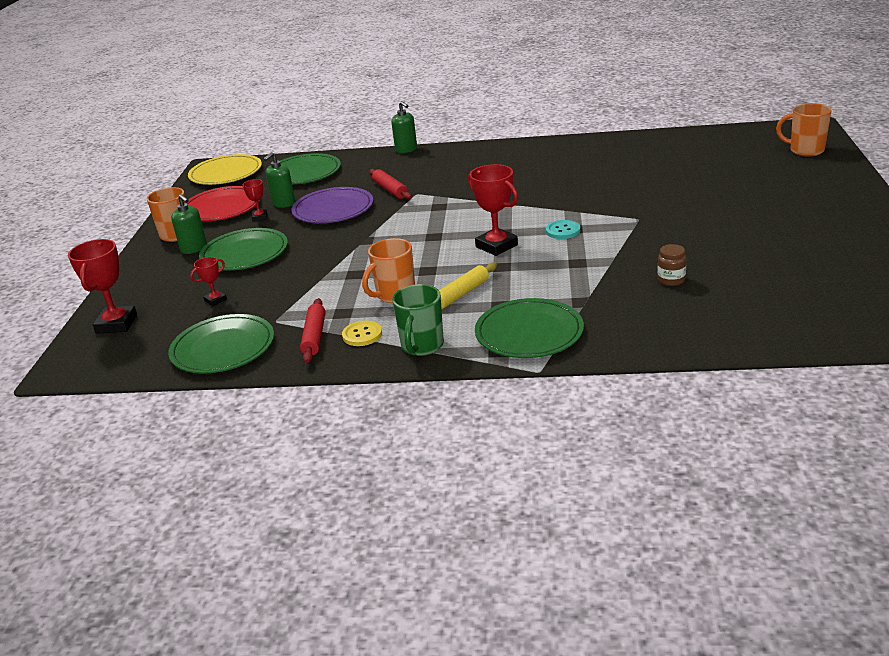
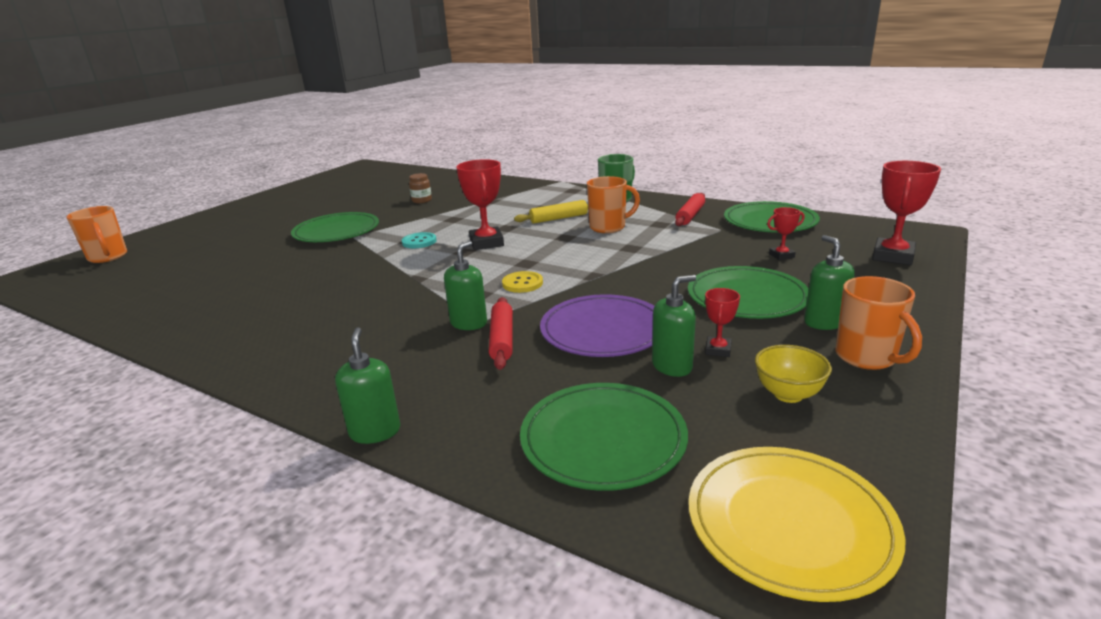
camera: 155 degrees left, 5 degrees down
(222, 208) = (788, 394): red plate -> yellow bowl
(362, 335) = (653, 210): yellow button -> yellow button (522, 283)
(422, 191) = (469, 323): none -> green soap dispenser
(529, 333) = (544, 194): green plate -> green plate (336, 231)

